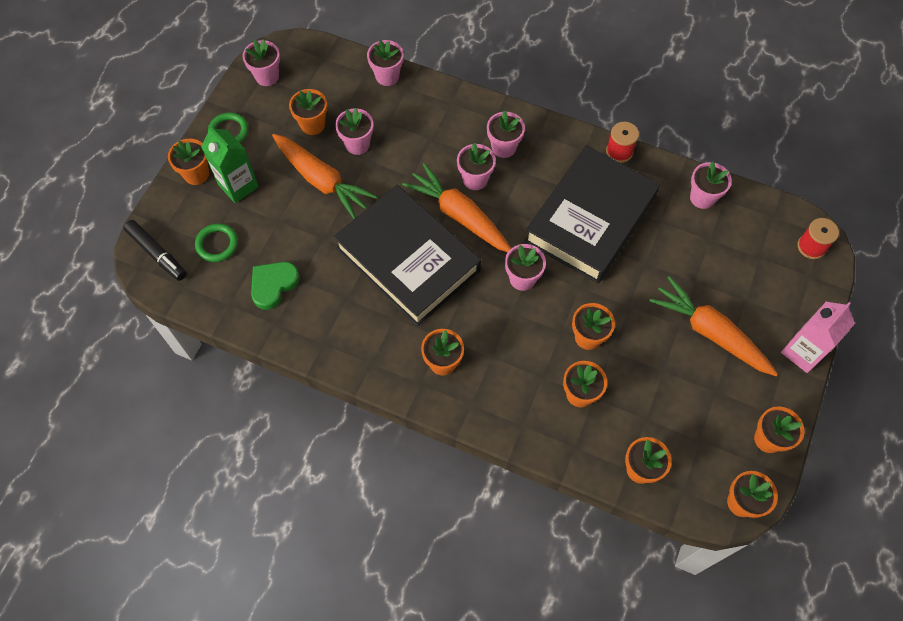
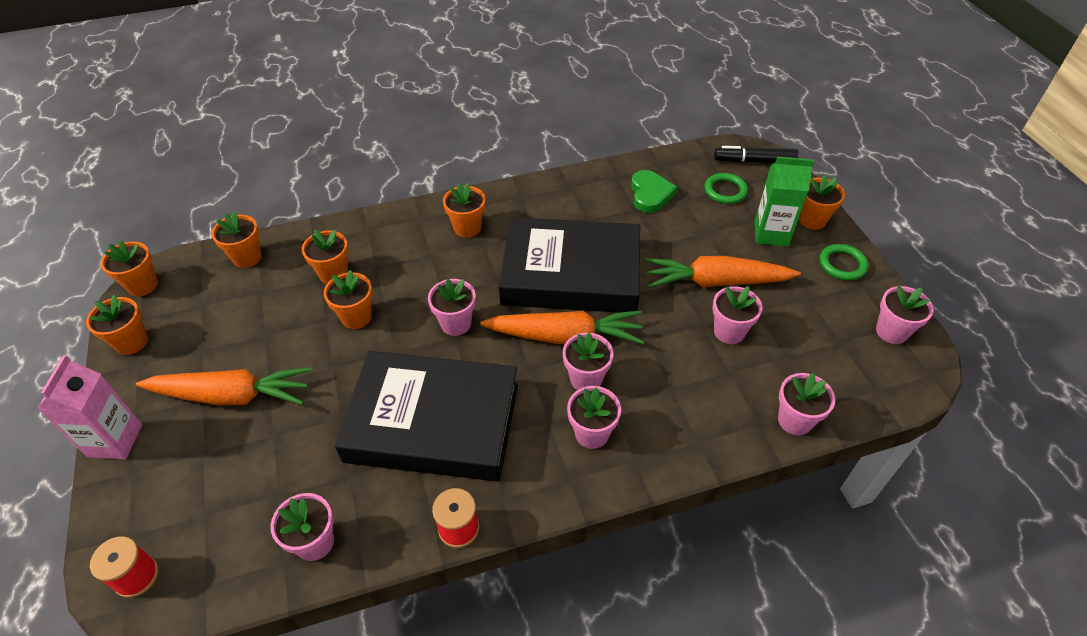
camera: 140 degrees right, 15 degrees down
(312, 125) = (789, 319): orange flower pot -> none
(590, 219) = (433, 422): black book -> black book turned 75 degrees counterclockwise

